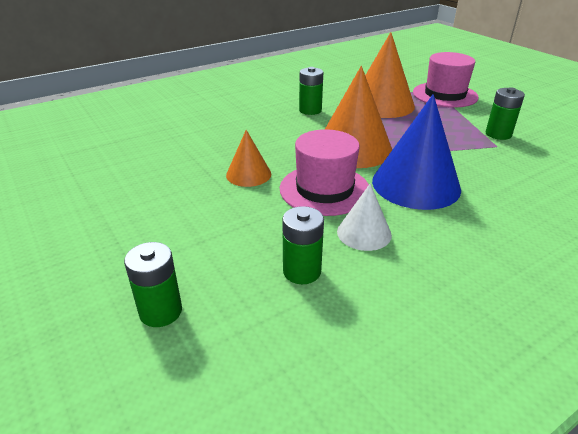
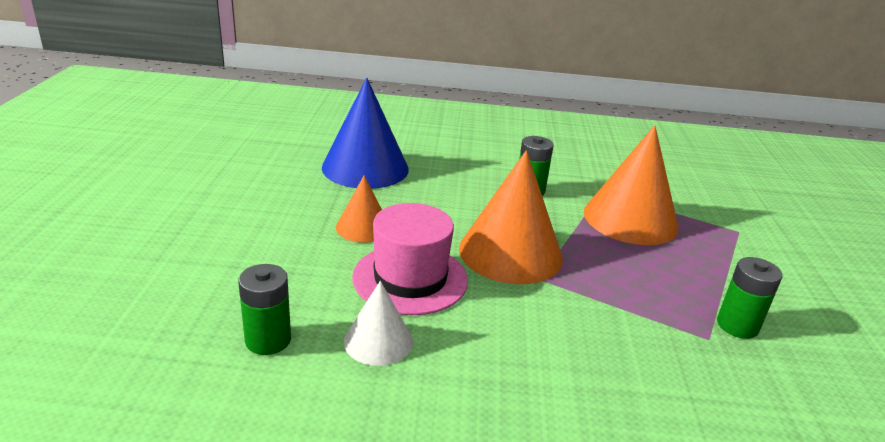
camera: 35 degrees right, 5 degrees down
(161, 311) = (125, 304): green battery -> none
(416, 184) = (517, 325): blue cone -> blue cone (365, 168)
(445, 95) = (743, 243): pink hat -> none

